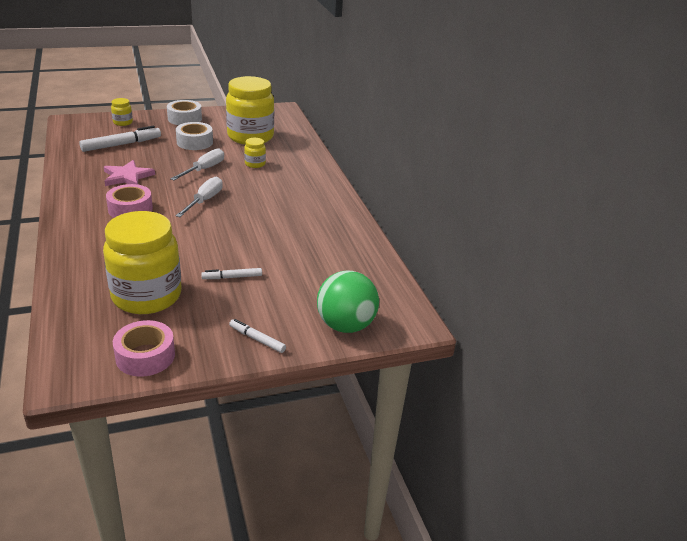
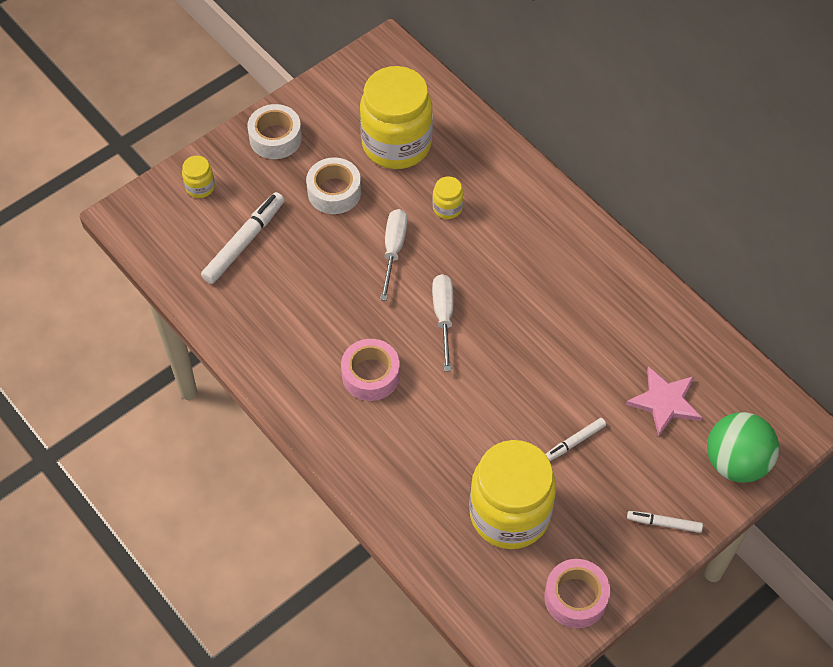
camera: 20 degrees left, 25 degrees up
(127, 177) = (312, 311): pink star -> pink star (665, 402)

